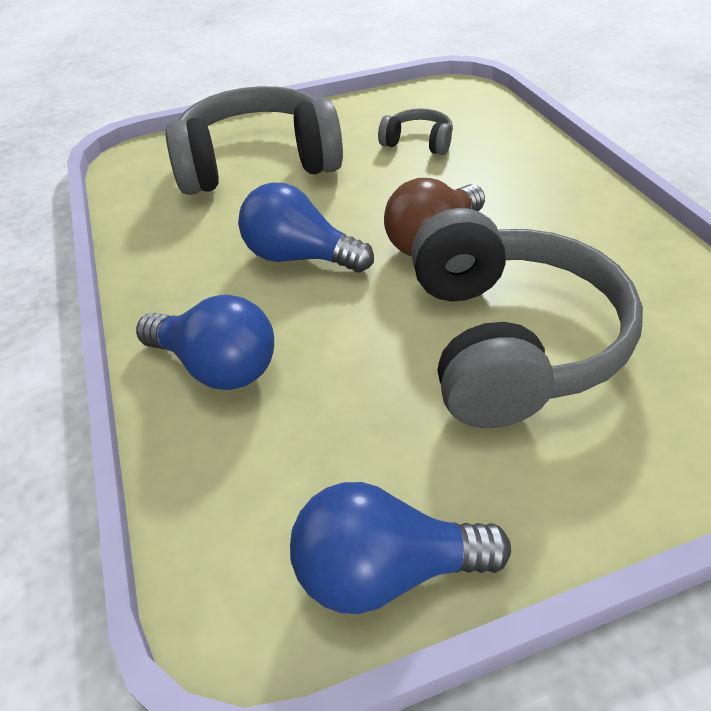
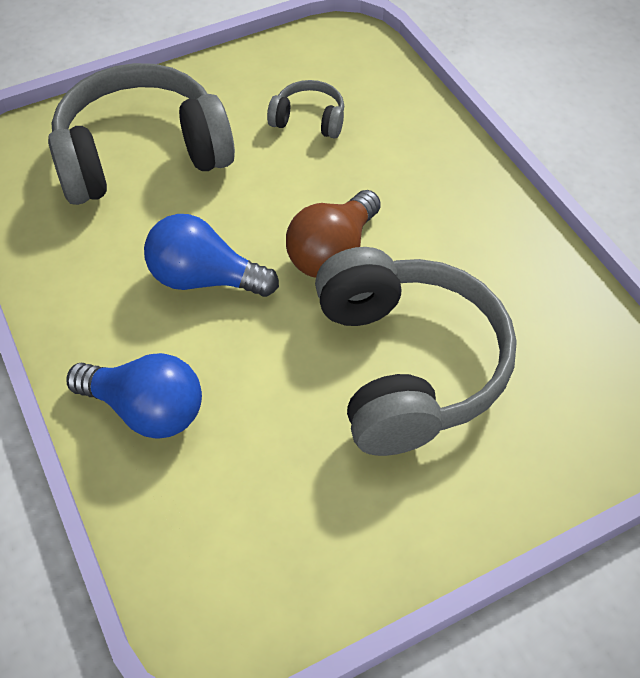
camera: 10 degrees left, 10 degrees up
(385, 570) = (316, 586): blue light bulb -> none

